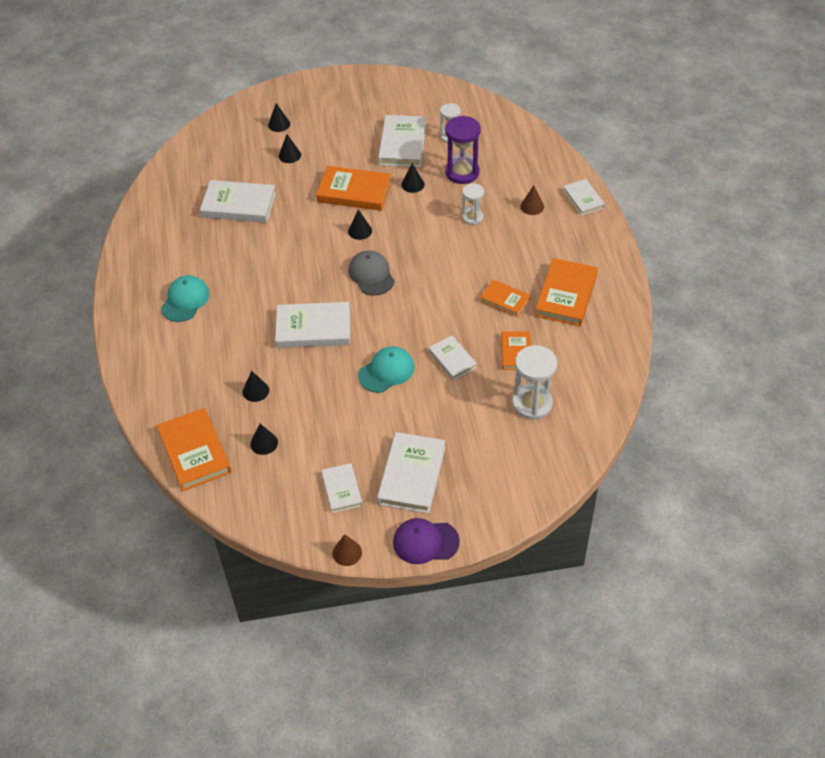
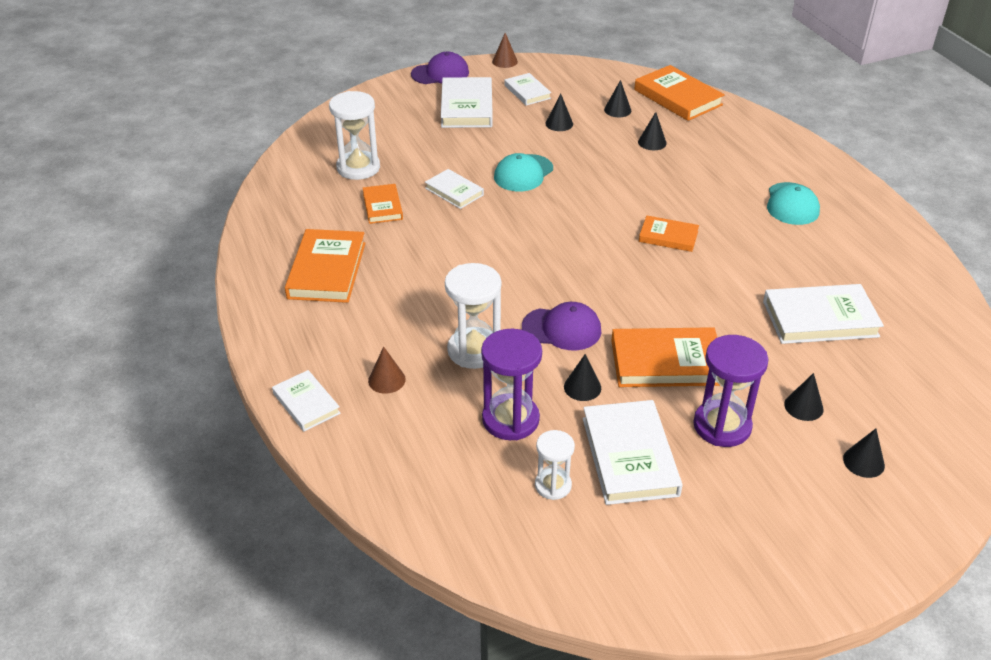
camera: 165 degrees right, 10 degrees down
(313, 328) = (625, 198): white book -> none
(343, 152) = (722, 426): none -> purple hourglass
(360, 231) = (628, 309): black cone -> black cone (559, 123)
(371, 275) = (585, 259): grey cap -> none
(410, 223) = (562, 329): none -> purple cap
(472, 217) = (474, 350): white hourglass -> white hourglass, size x1.66
(505, 300) = (405, 255): orange book -> orange book (668, 236)

